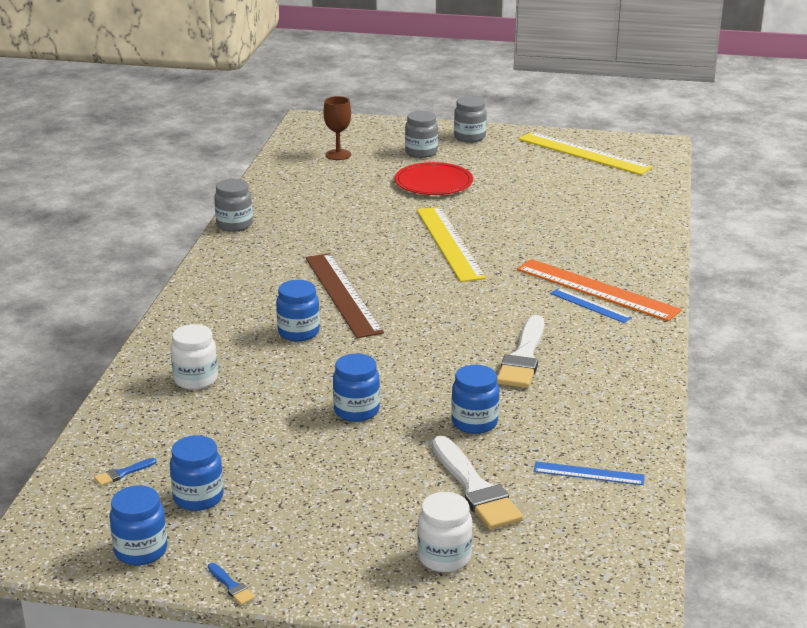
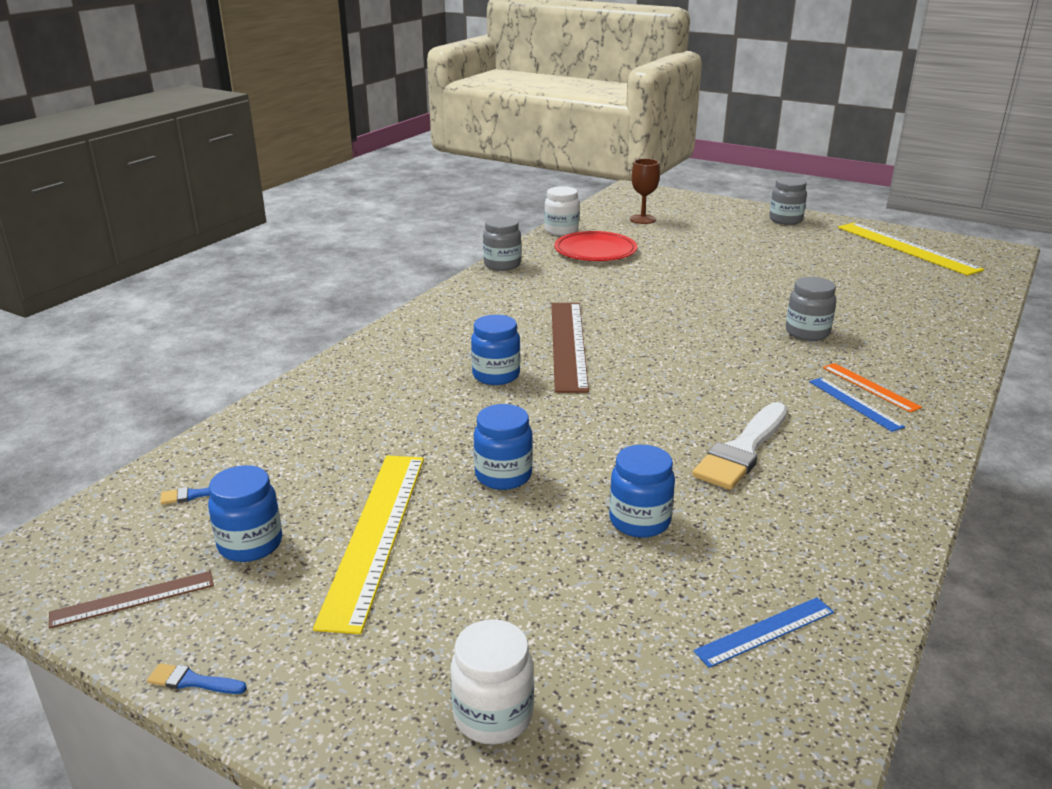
camera: 20 degrees right, 0 degrees up
(141, 551) = (133, 599): blue jar -> brown ruler
(196, 379) = (354, 405): white jar -> white jar (561, 231)
(231, 586) = (192, 681): blue brush -> blue brush turned 120 degrees clockwise
(421, 152) = (728, 227): grey jar -> grey jar (807, 333)
(433, 183) = (727, 254): red plate -> red plate (595, 250)
(449, 243) = (714, 312): yellow ruler -> yellow ruler (375, 534)
(475, 488) = (593, 615): white brush -> none
(588, 473) = (765, 631): blue ruler -> blue ruler turned 60 degrees counterclockwise
(597, 290) = (870, 387): orange ruler -> orange ruler, size x0.50

